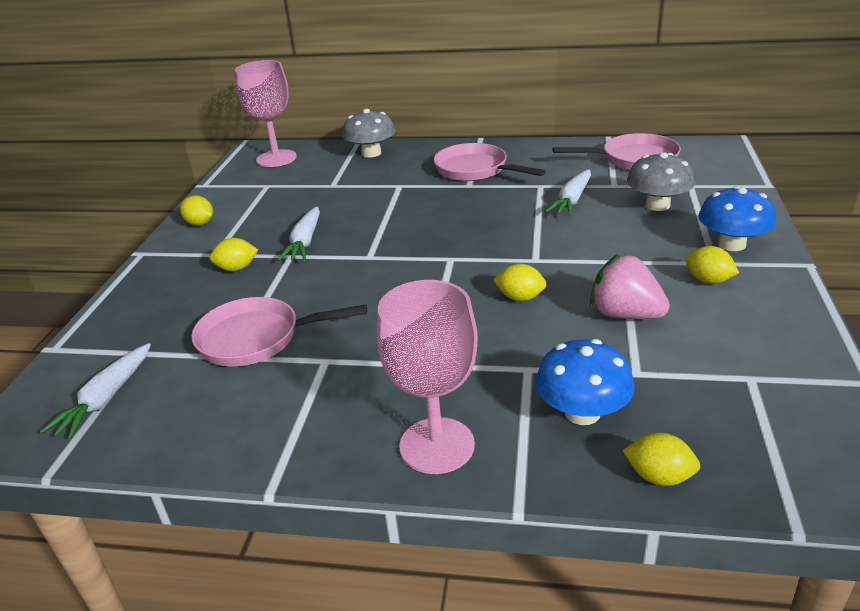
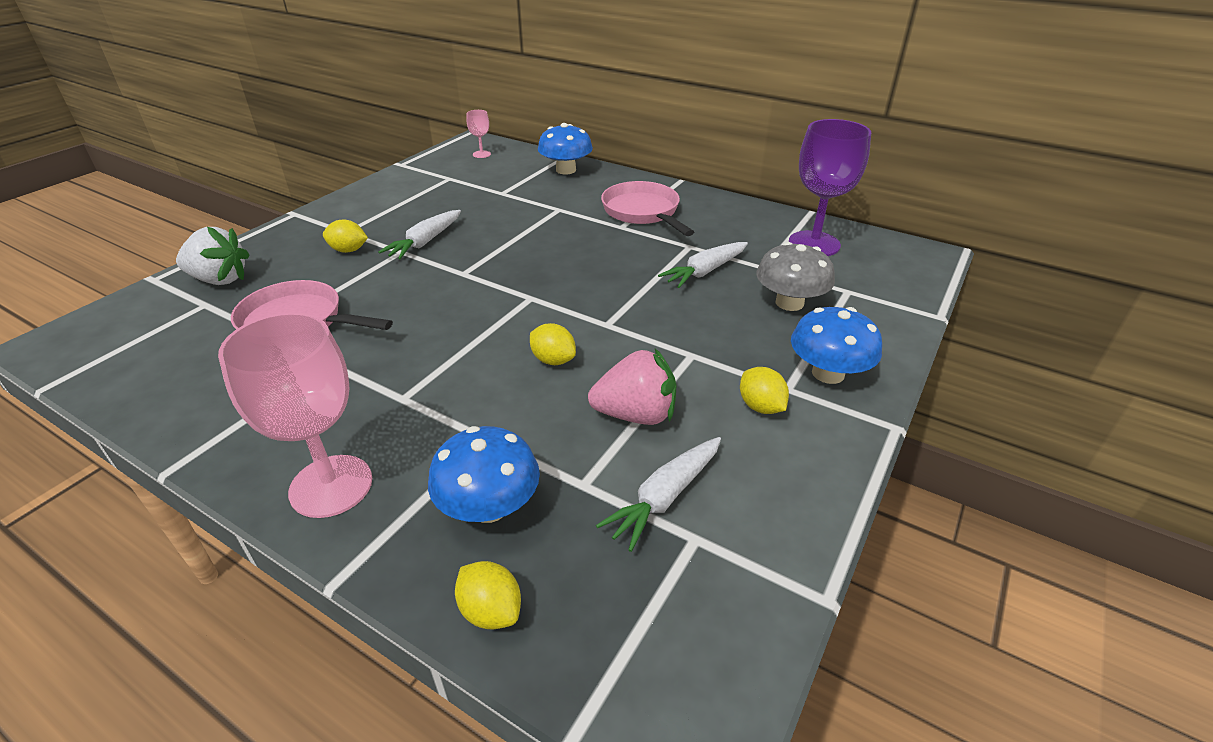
camera: 20 degrees right, 5 degrees up
(106, 399) = (142, 337): white carrot -> white carrot (665, 497)
(130, 328) = (220, 279): none -> white strawberry
(200, 223) = (363, 199): yellow lemon -> none
(276, 158) = (481, 154): pink goblet -> pink goblet, size x0.45
(371, 153) = (566, 170): grey mushroom -> blue mushroom
(625, 314) = (636, 415): pink strawberry -> pink strawberry turned 120 degrees clockwise
(633, 159) = (814, 244): pink pan -> purple goblet

